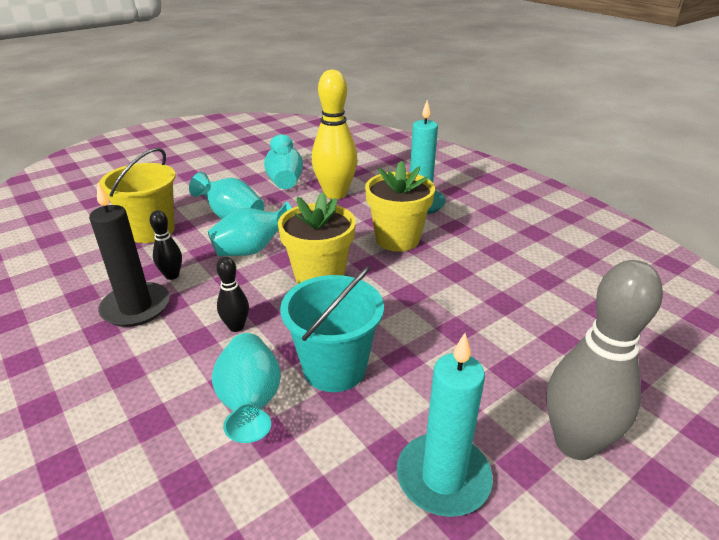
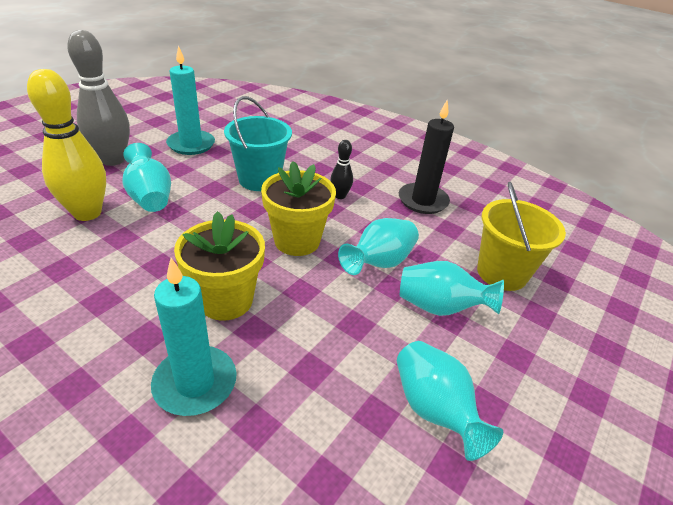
camera: 160 degrees right, 5 degrees up
(172, 275) = (425, 227): black bowling pin -> none
(250, 402) = (302, 161): turquoise vase -> turquoise vase (150, 197)
(335, 194) = (334, 384): yellow bowling pin -> yellow bowling pin (87, 213)

